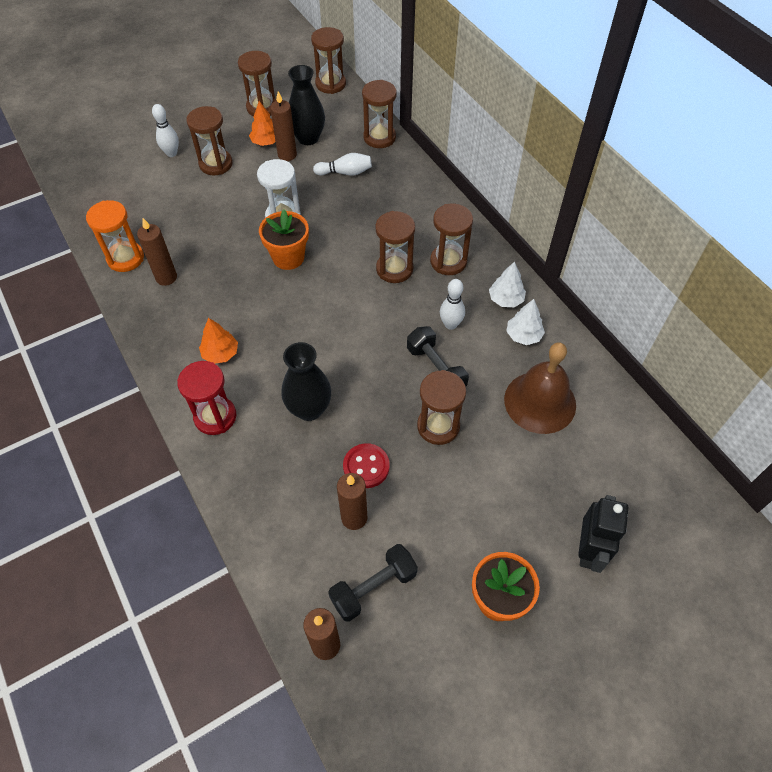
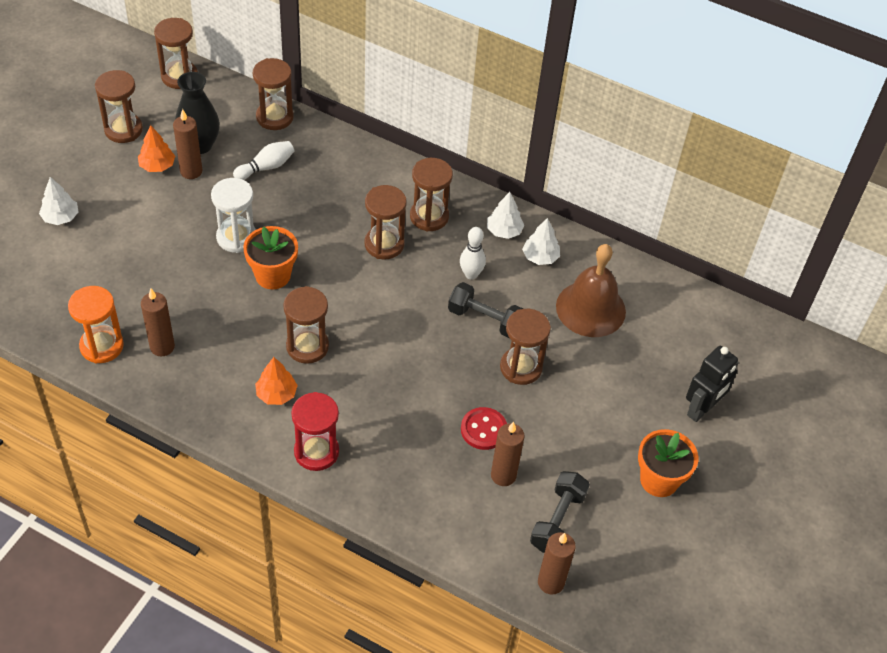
camera: 35 degrees left, 5 degrees down
(171, 153) = (61, 217): white bowling pin -> white tree
(216, 164) = (120, 210): brown hourglass -> brown hourglass (307, 346)
(309, 409) = (398, 405): black vase -> none
(588, 550) = (702, 409): black robot -> black robot turned 60 degrees clockwise

